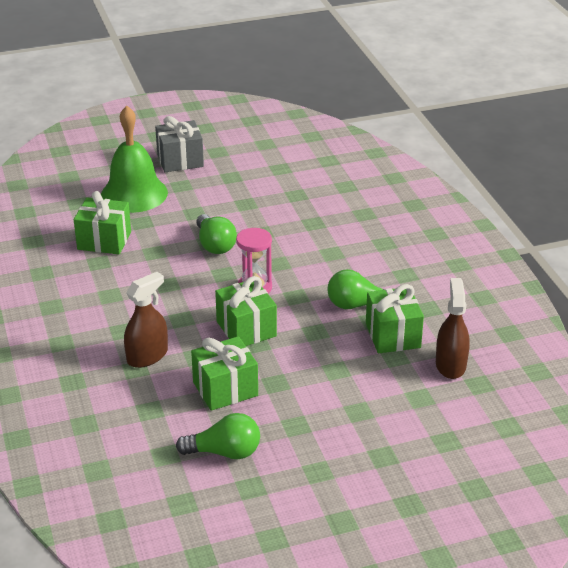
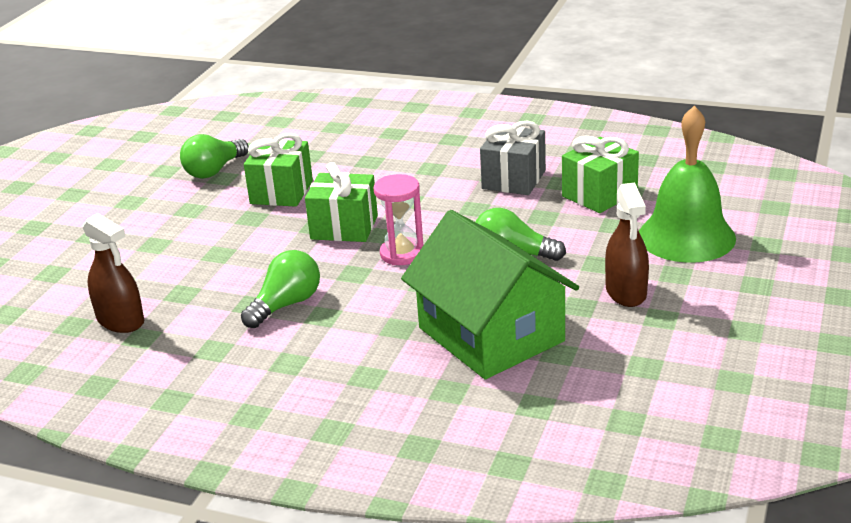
camera: 130 degrees right, 5 degrees down
(147, 356) = (378, 170): brown spray bottle -> brown spray bottle (626, 292)
(180, 160) = (745, 292): grey gift -> grey gift (514, 179)
(303, 220) = (491, 334): none -> green house
(393, 335) = (211, 306): green gift -> none

